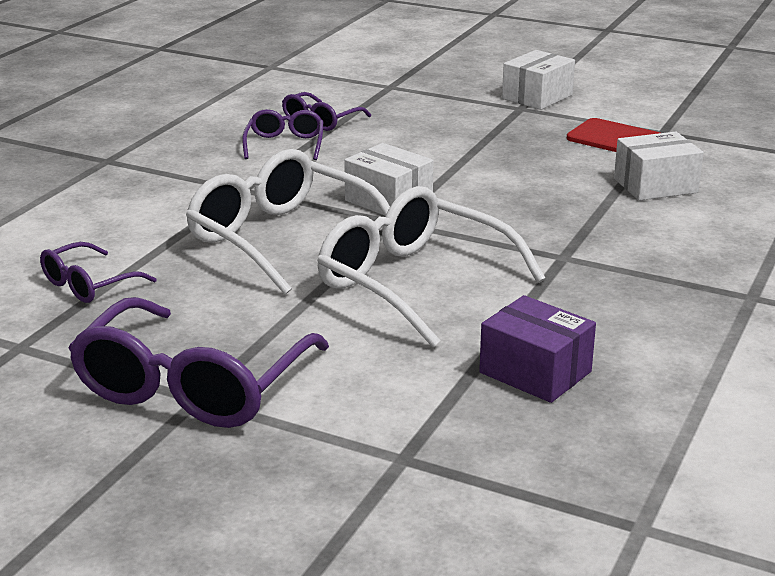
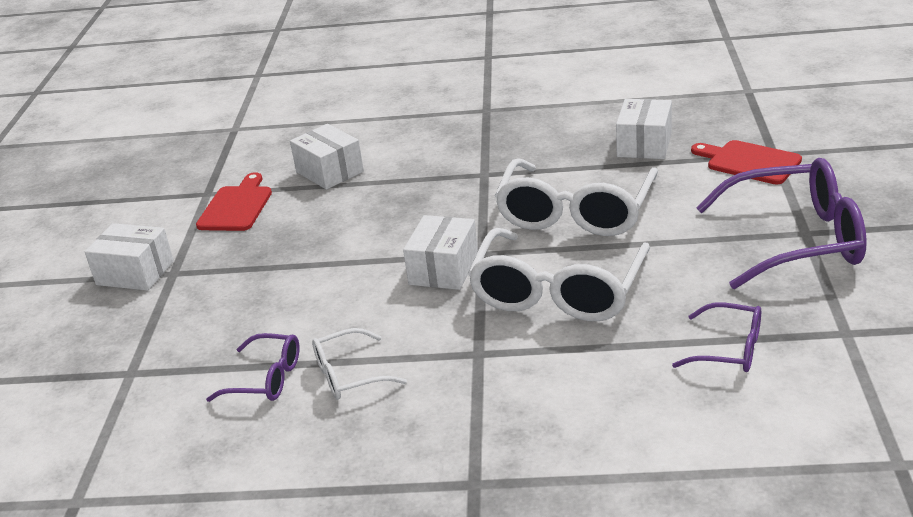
camera: 110 degrees left, 5 degrees up
(285, 144) = (348, 375): purple glasses -> white glasses
(402, 430) = (749, 162): none -> red cutting board
(535, 372) = (644, 144): purple box -> white box

